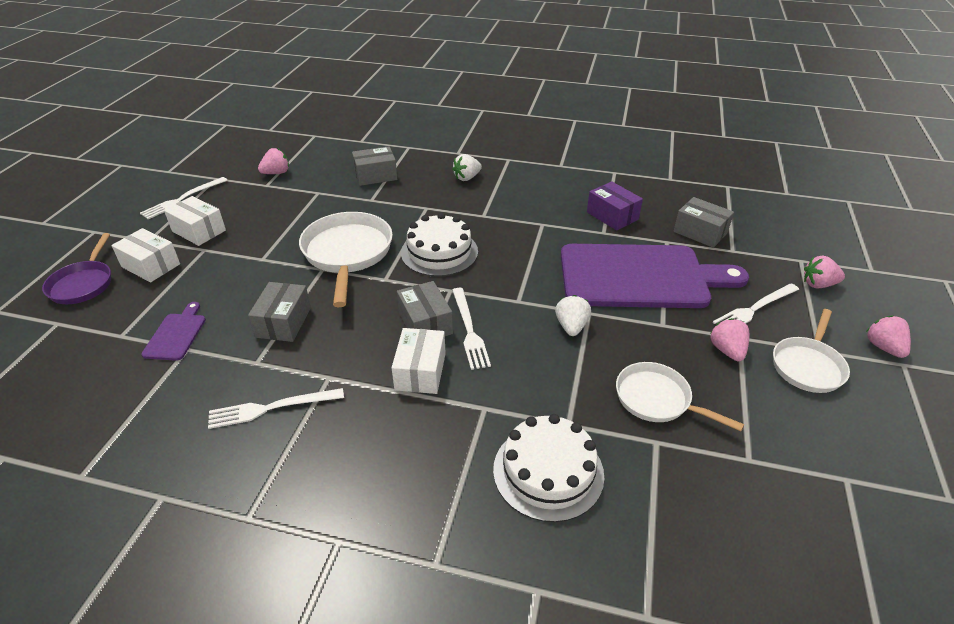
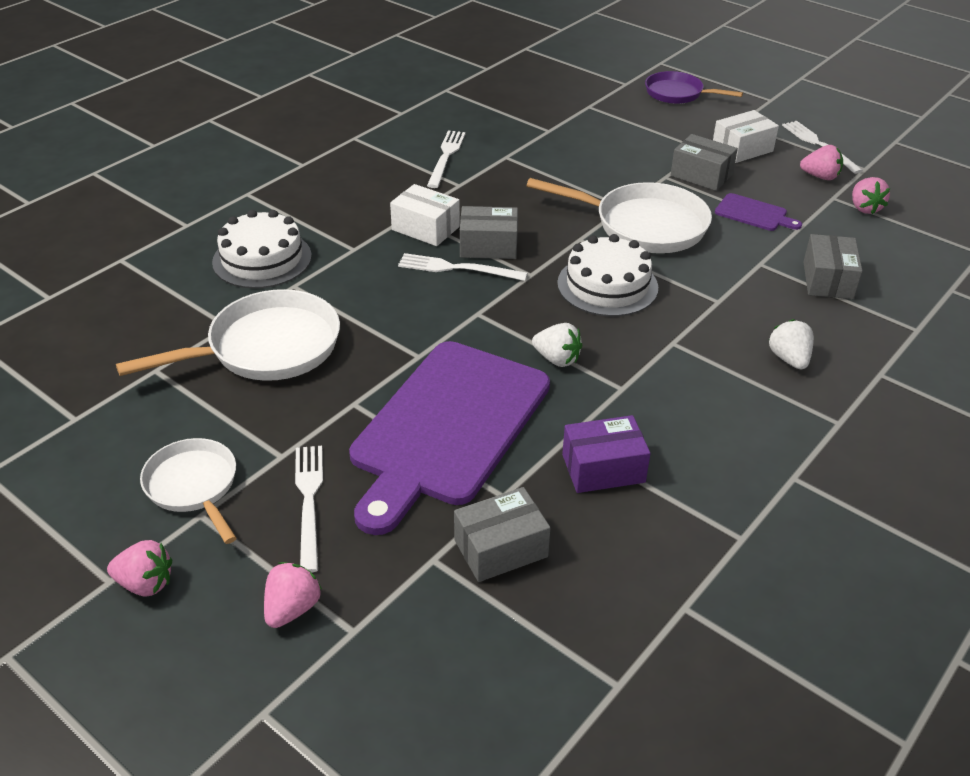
camera: 115 degrees right, 0 degrees up
(151, 265) = (689, 122): white box -> none
(176, 334) = (571, 127): purple cutting board -> purple cutting board (754, 213)
(283, 322) = (550, 175): grey box -> grey box (701, 175)
(571, 326) = (408, 334): white strawberry -> white strawberry (557, 359)
(657, 399) = (266, 348): white pan -> white pan, size x1.59
(727, 350) = (274, 433): pink strawberry -> pink strawberry (820, 177)

